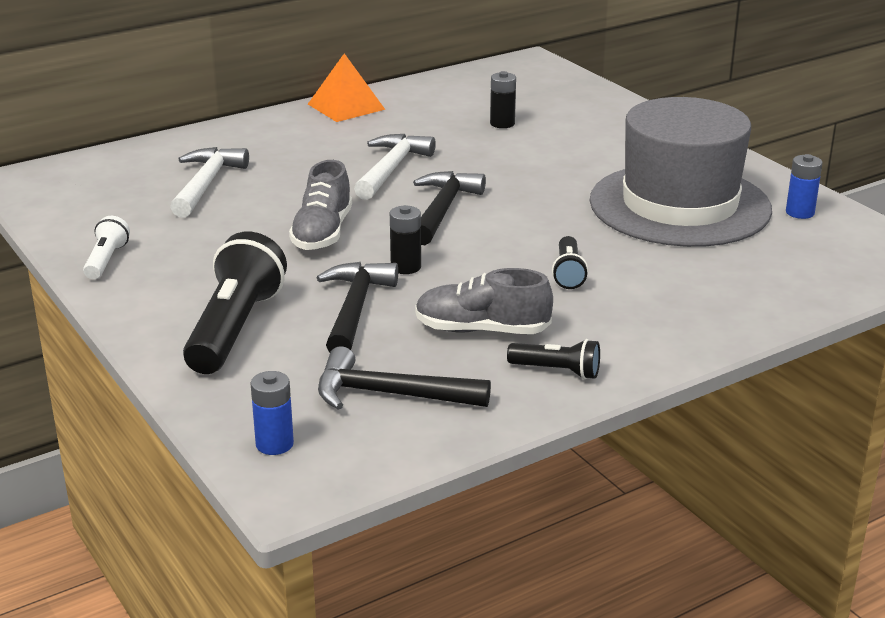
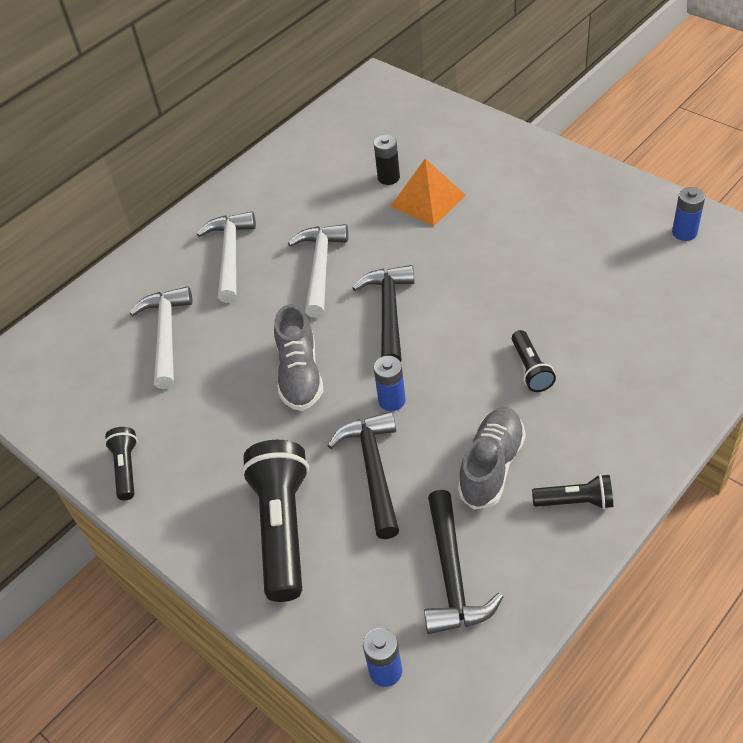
camera: 10 degrees left, 20 degrees up
(106, 260) = (126, 468): white flashlight -> black flashlight
(305, 145) = (230, 255): none -> white hammer
(346, 106) = (242, 190): orange pyramid -> orange pyramid (428, 200)
(389, 394) = (452, 575): black hammer -> black hammer turned 90 degrees counterclockwise
(406, 267) = (392, 400): black battery -> blue battery
(482, 330) = (491, 466): grey shoe -> grey shoe turned 120 degrees clockwise
(679, 205) = (584, 250): grey hat -> none

